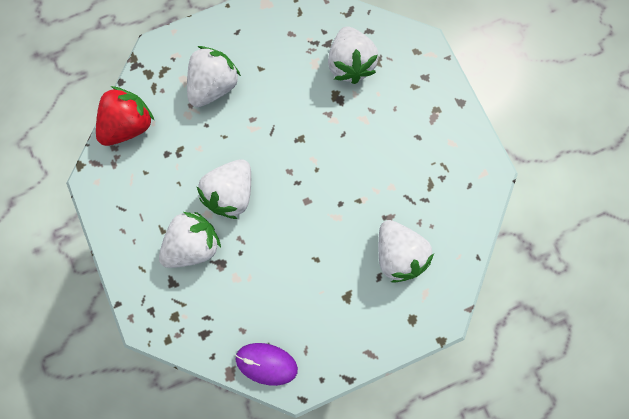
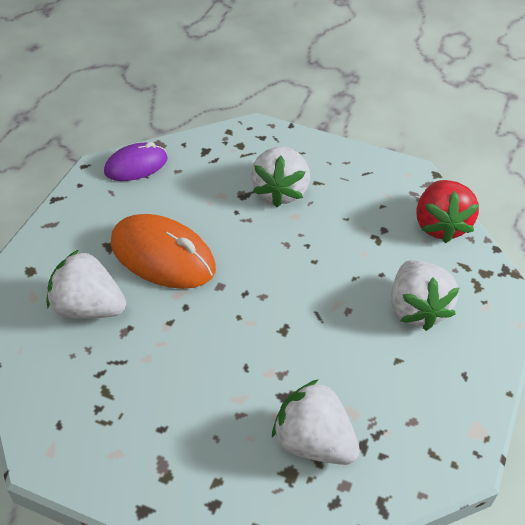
camera: 135 degrees right, 30 degrees down
(231, 193) = (293, 243): white strawberry -> none
(320, 256) = (163, 256): none -> orange mouse

